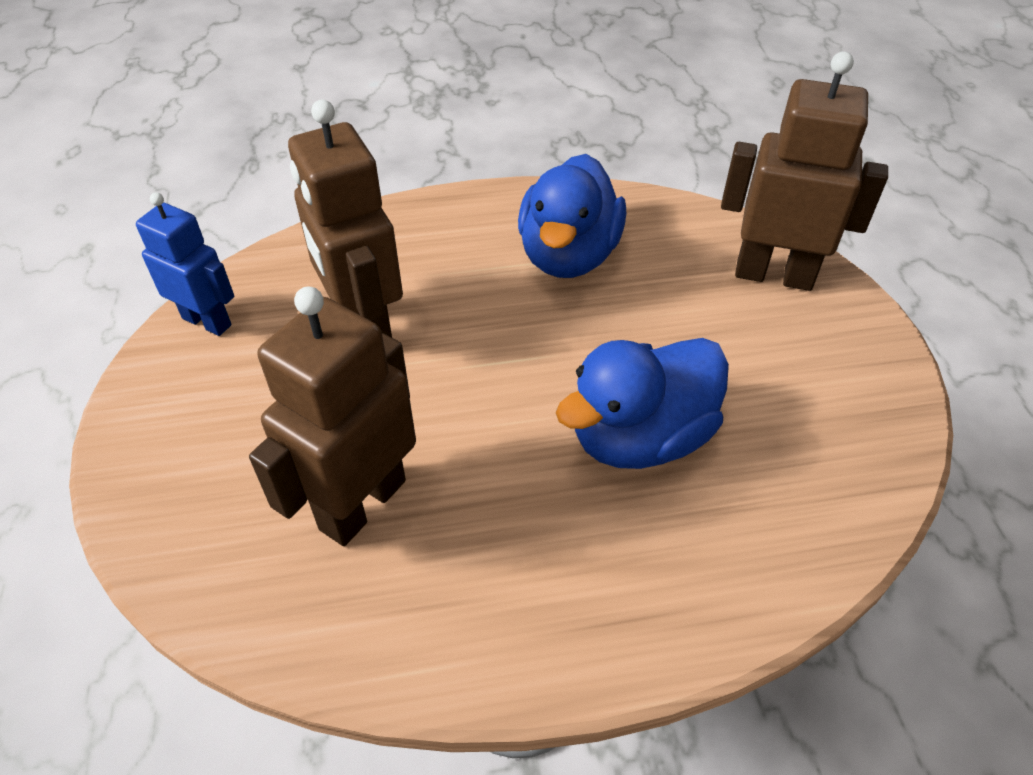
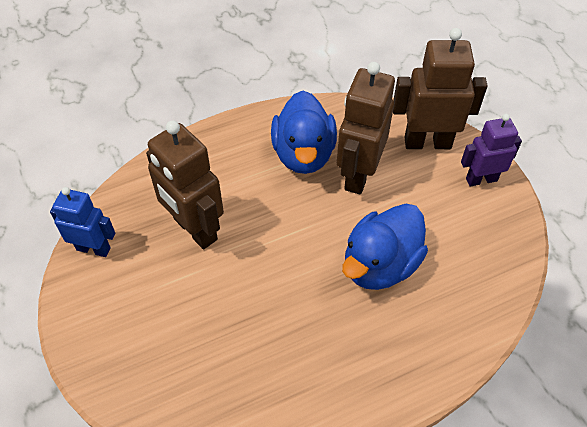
camera: 15 degrees left, 5 degrees up
(362, 504) = (236, 344): brown robot -> brown robot (358, 174)
(851, 344) = (481, 179): none -> purple robot

